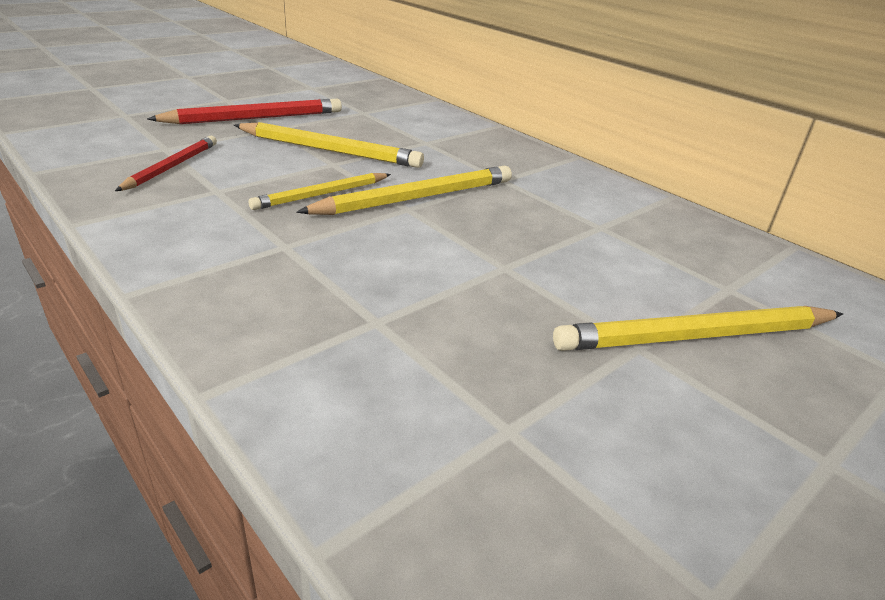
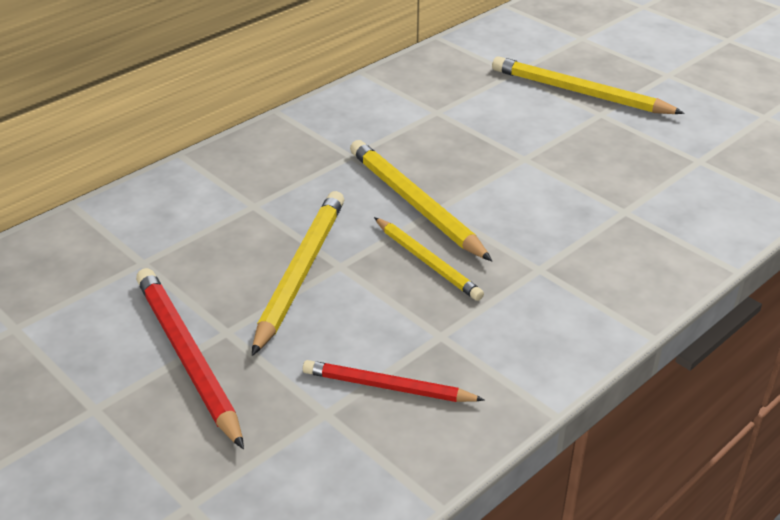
camera: 90 degrees left, 5 degrees up
(696, 336) = (579, 92): yellow pencil -> yellow pencil turned 135 degrees clockwise

